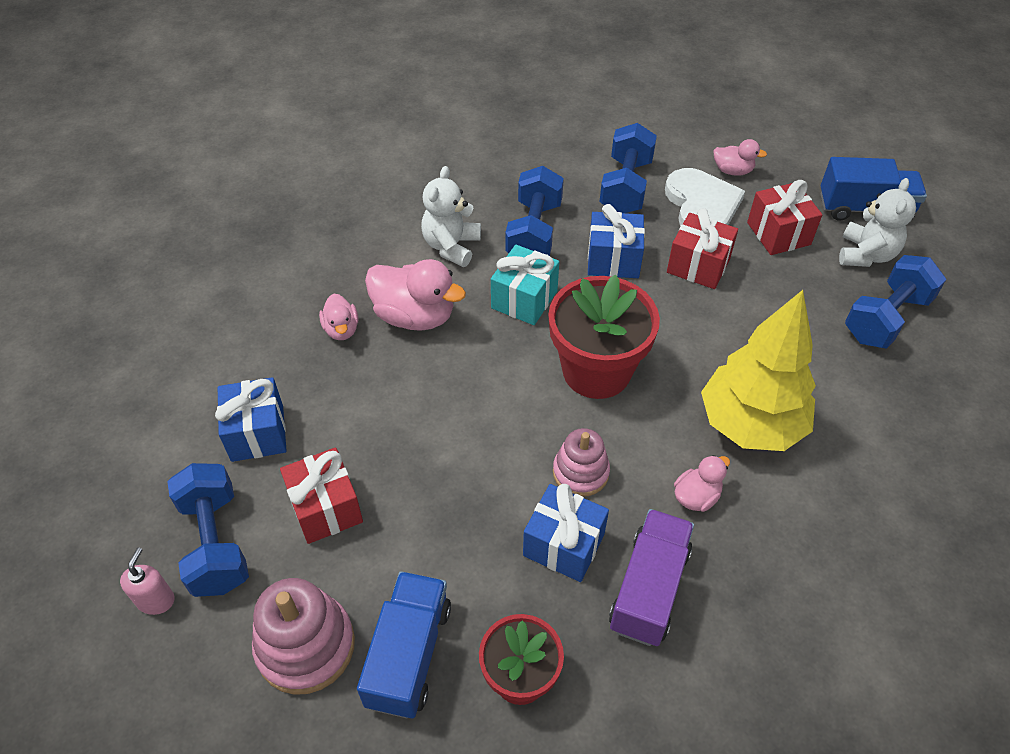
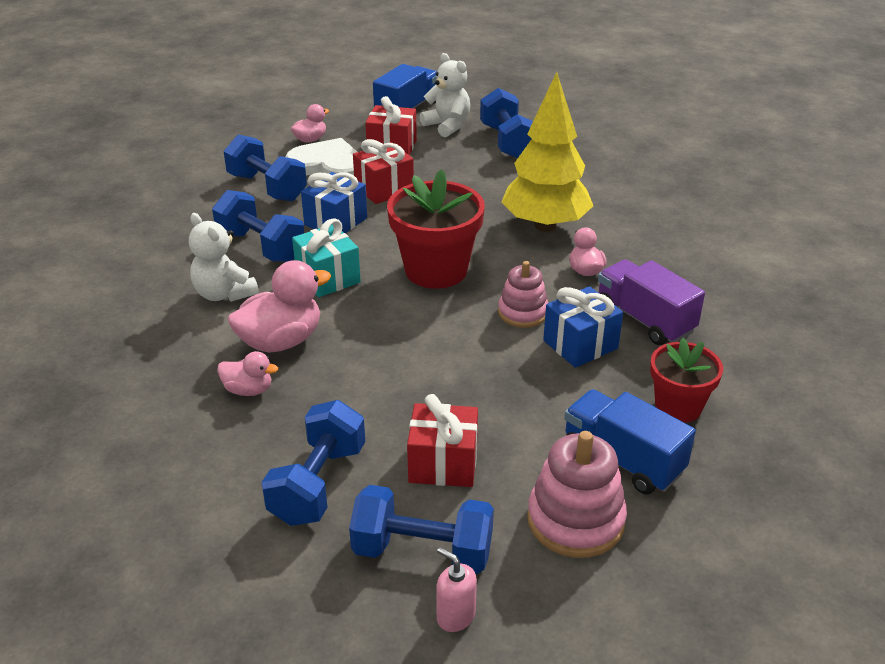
camera: 60 degrees left, 15 degrees down
(257, 433) = (318, 484): blue gift -> blue dumbbell

